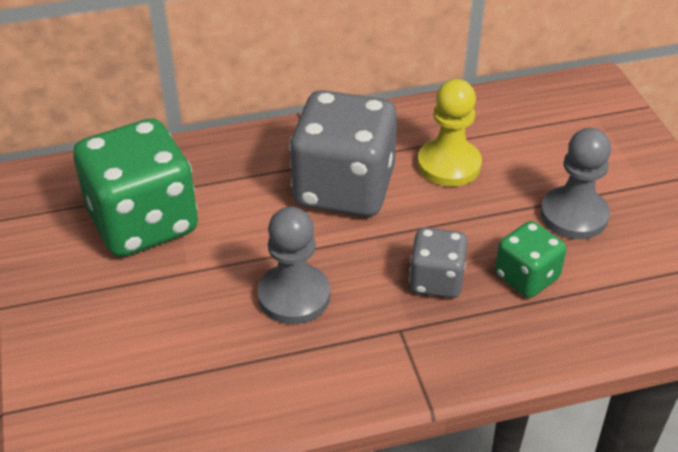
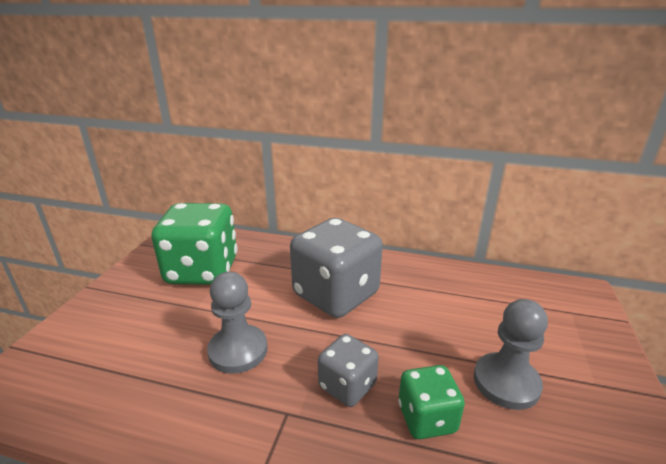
camera: 30 degrees right, 15 degrees down
(449, 165) = (423, 305): yellow pawn -> none

